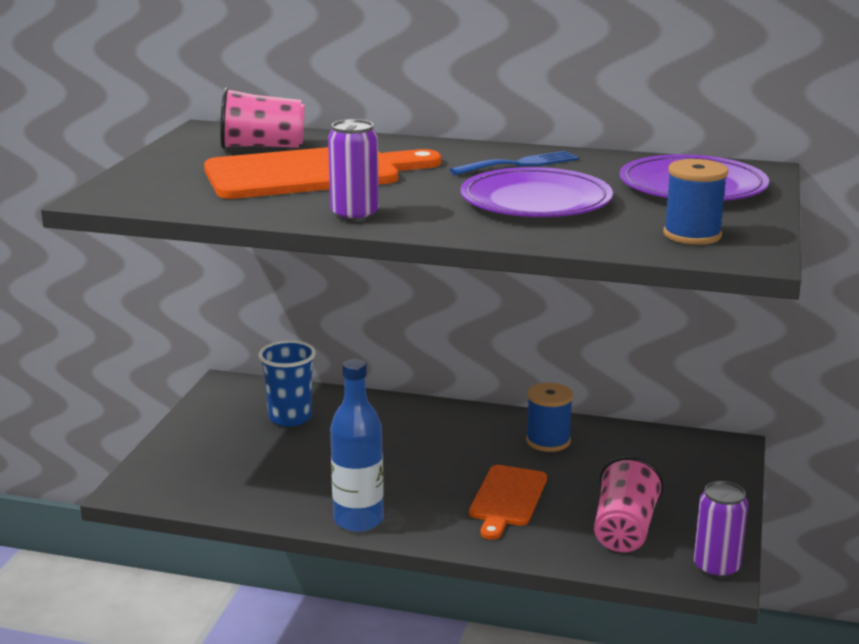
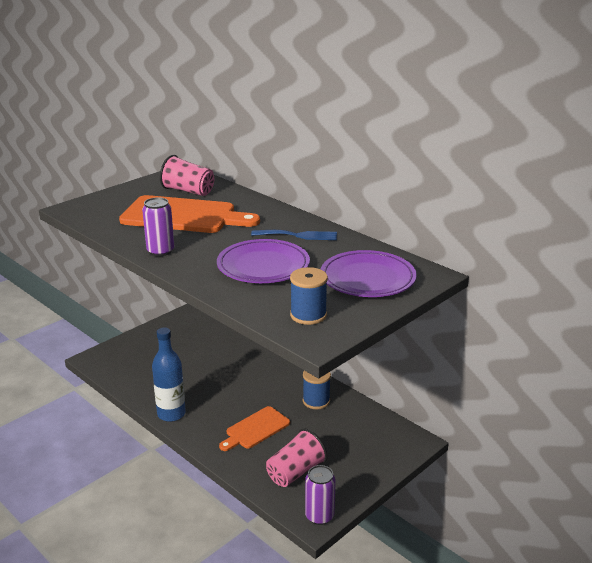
camera: 30 degrees right, 5 degrees up
(290, 417) = (202, 341): blue cup -> none

